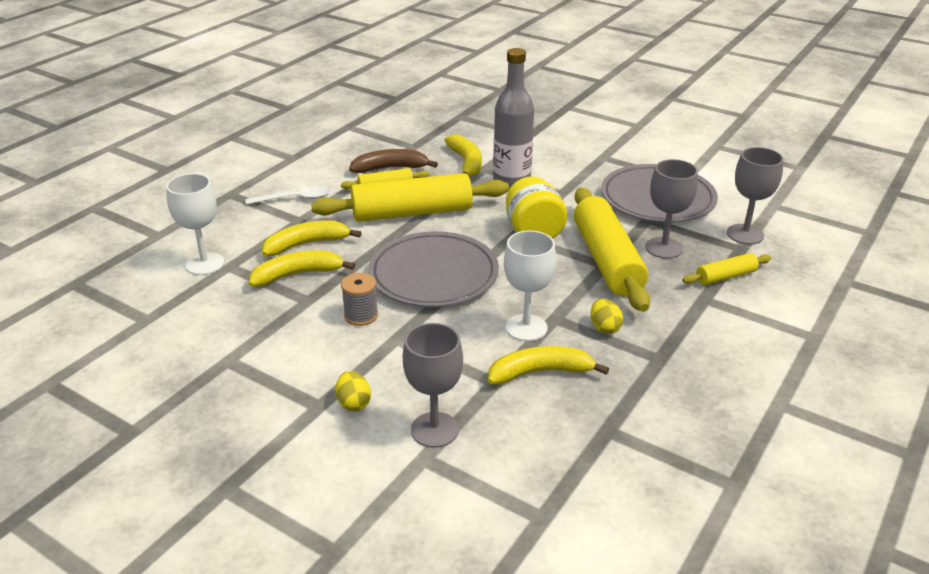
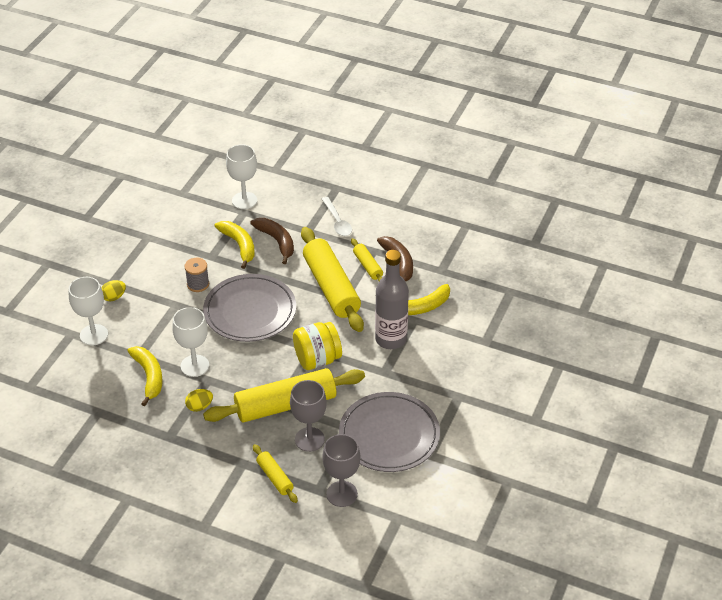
camera: 80 degrees right, 10 degrees up
(306, 244) = (277, 241): yellow banana -> brown banana
(434, 430) = (94, 335): grey goblet -> white goblet

